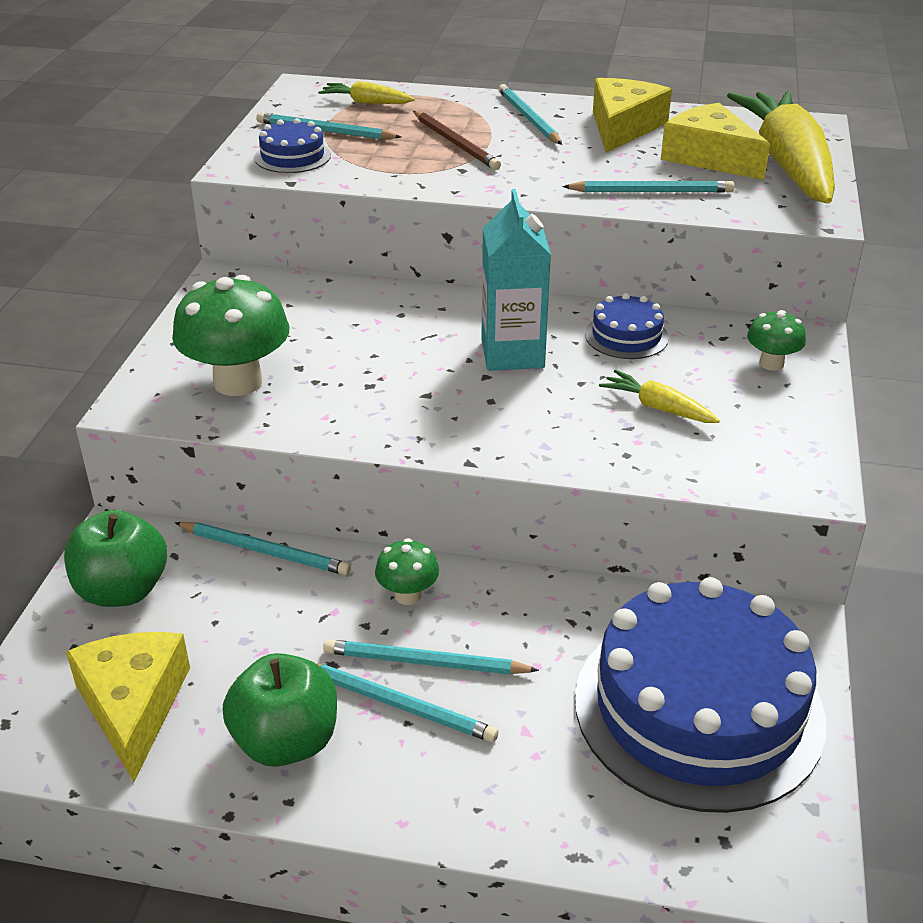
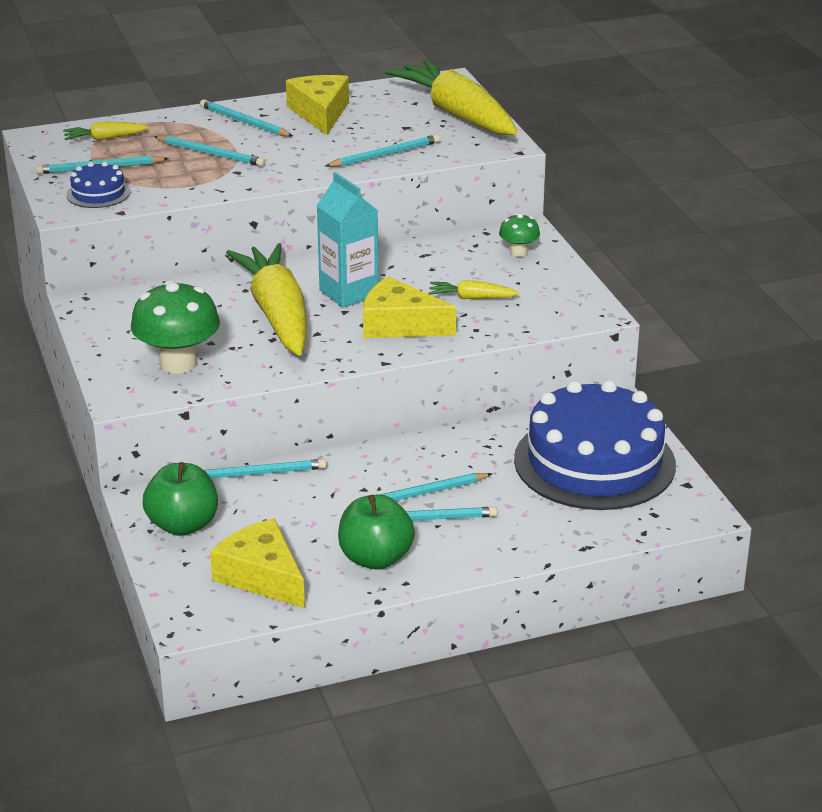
camera: 30 degrees left, 5 degrees down
(406, 355) = (277, 314): none -> yellow carrot
(408, 595) = (374, 465): green mushroom -> none
(455, 143) = (211, 154): brown pencil -> turquoise pencil
(626, 336) = (413, 261): blue cake -> none
(710, 157) = (401, 121): yellow cheese -> yellow cheese (399, 325)

